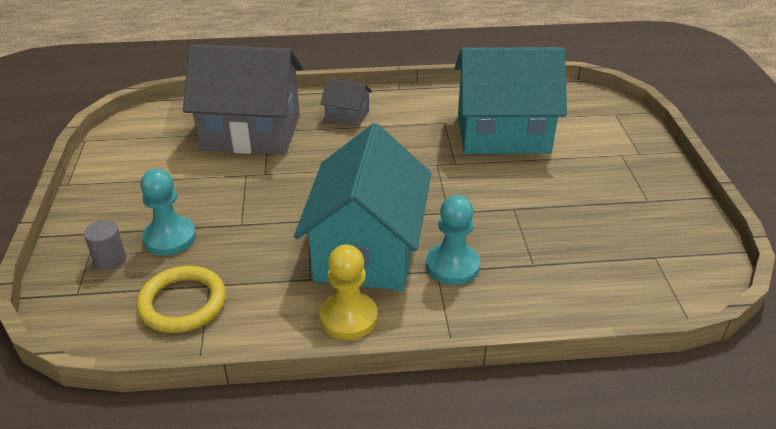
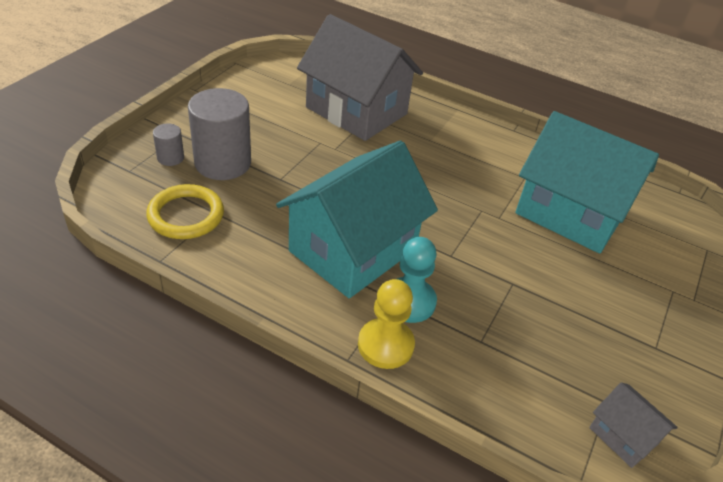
camera: 30 degrees right, 5 degrees up
(170, 238) = (223, 163): turquoise pawn -> grey cylinder
(347, 116) = (445, 132): grey house -> grey house (623, 436)
(348, 317) = (287, 294): yellow pawn -> yellow pawn (385, 345)

